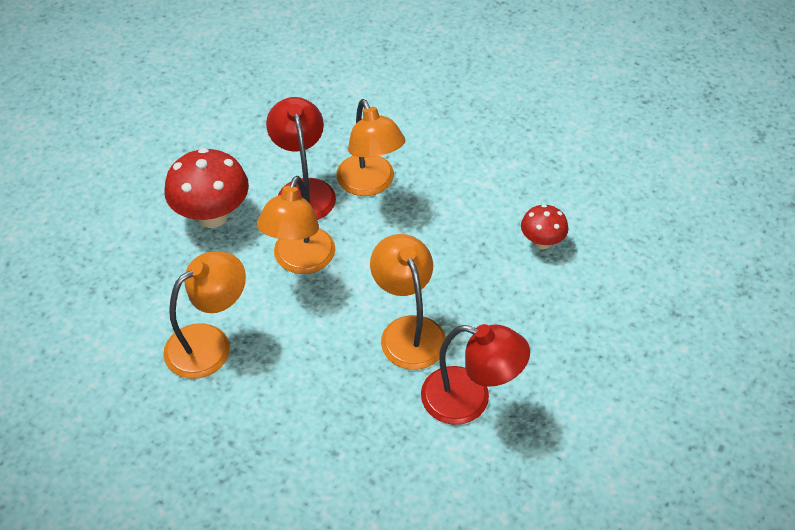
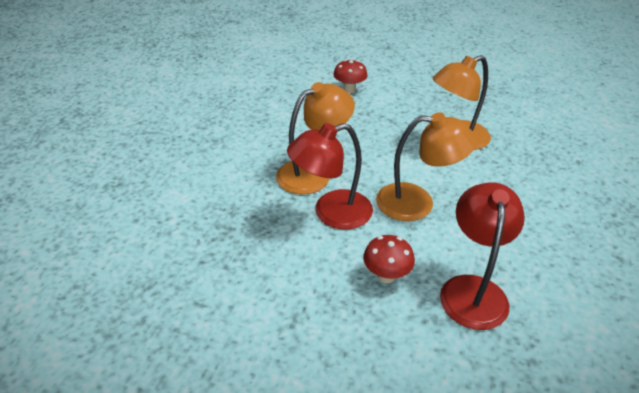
camera: 100 degrees left, 10 degrees down
(209, 343) = (535, 245): orange lamp -> none
(212, 216) = (386, 275): red mushroom -> red mushroom, size x0.56
(469, 400) = (496, 110): red lamp -> red lamp (473, 289)

